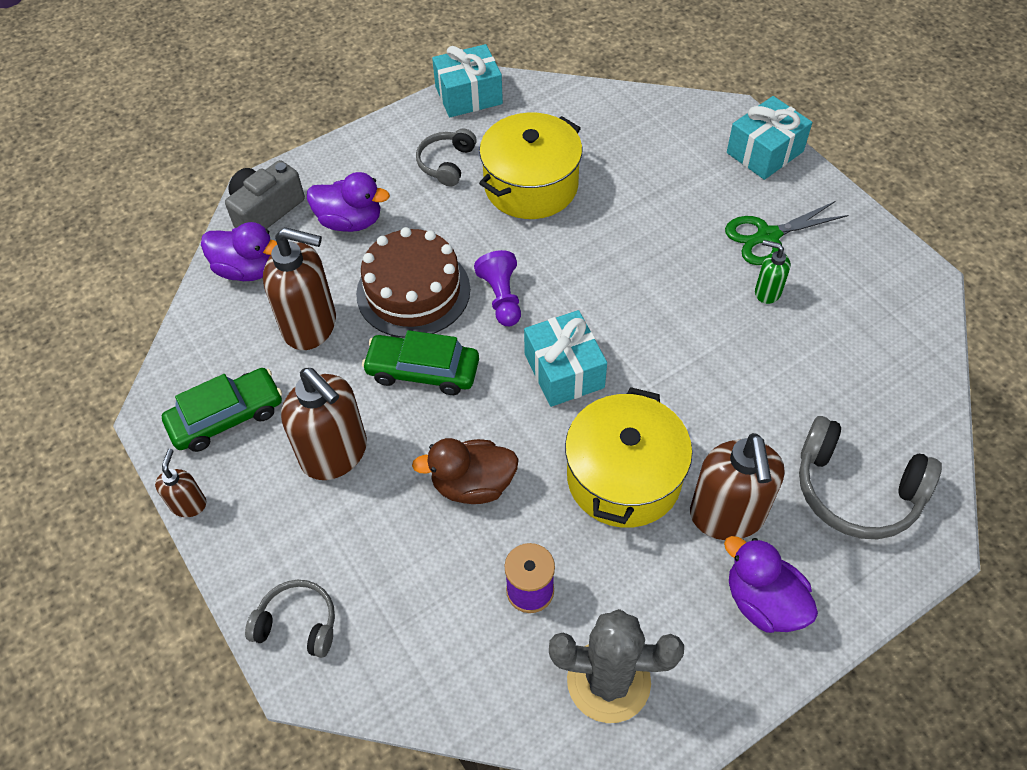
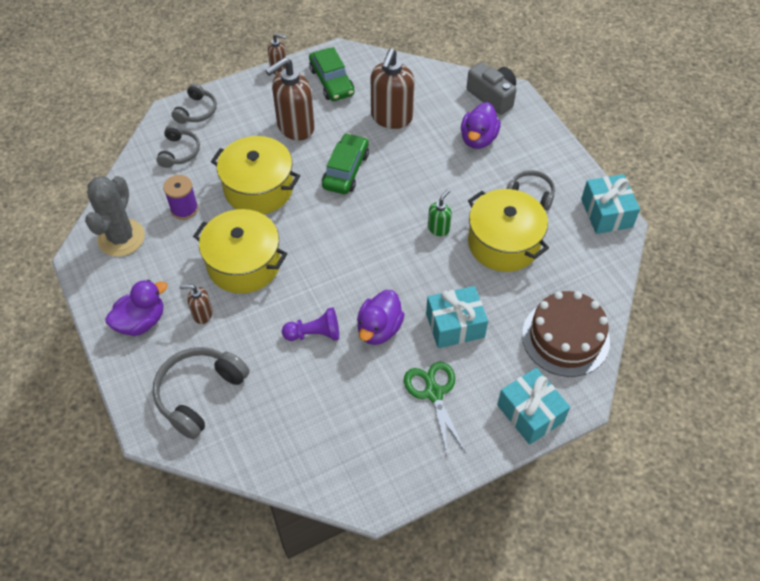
camera: 95 degrees right, 0 degrees up
(248, 269) = (442, 88): purple duck -> purple duck (379, 329)
(401, 631) = (179, 152): none -> grey headphones
(413, 291) = (411, 169): brown cake -> brown cake (565, 337)
(473, 484) = (258, 188): brown duck -> yellow pot
(501, 298) = (398, 215): purple pawn -> purple pawn (314, 334)
(564, 371) = (331, 243): turquoise gift -> turquoise gift (455, 325)
(727, 516) = (202, 314): brown soap dispenser -> brown soap dispenser, size x0.50
(767, 292) = (377, 379): green soap dispenser -> green soap dispenser (438, 228)

